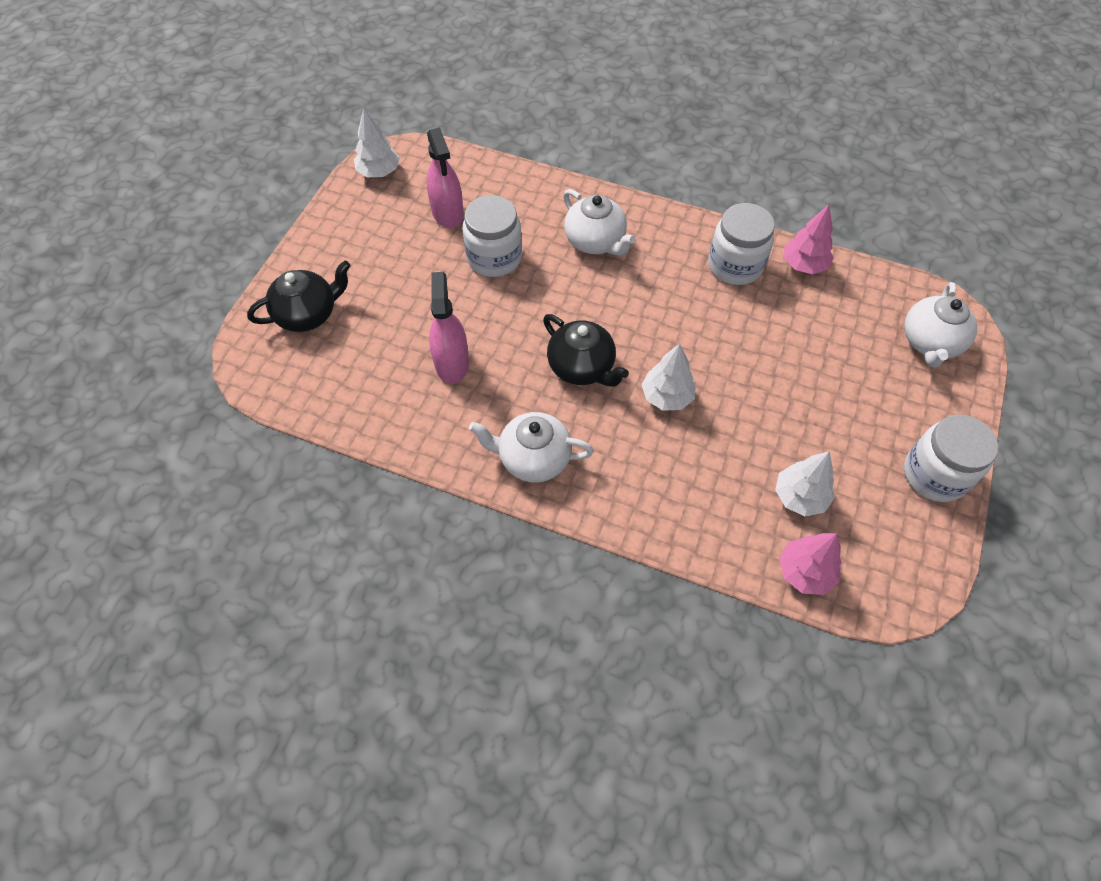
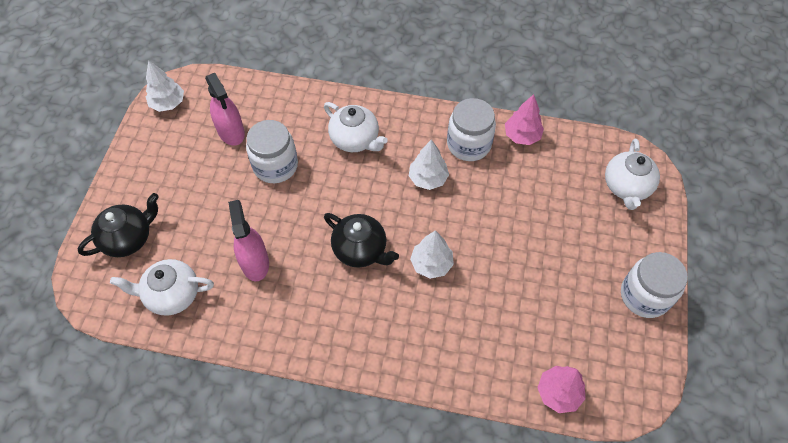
camera: 10 degrees left, 0 degrees up
(533, 458) = (333, 334): white teapot -> white teapot (172, 295)
(799, 496) = (546, 331): white tree -> white tree (428, 179)

